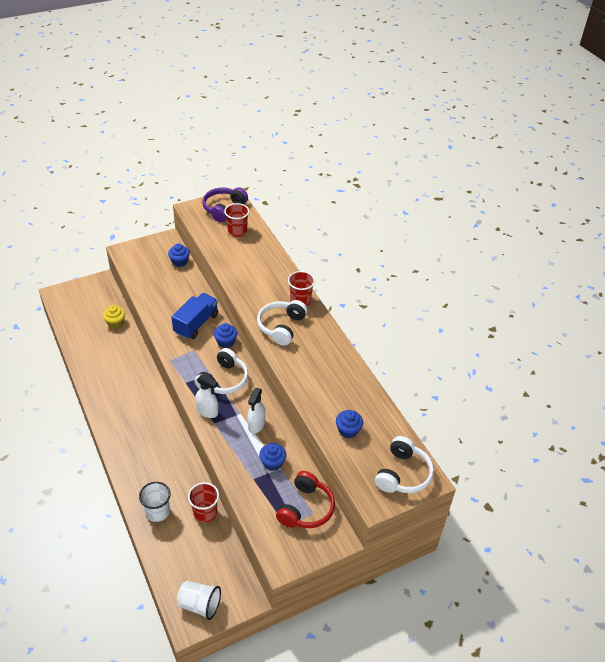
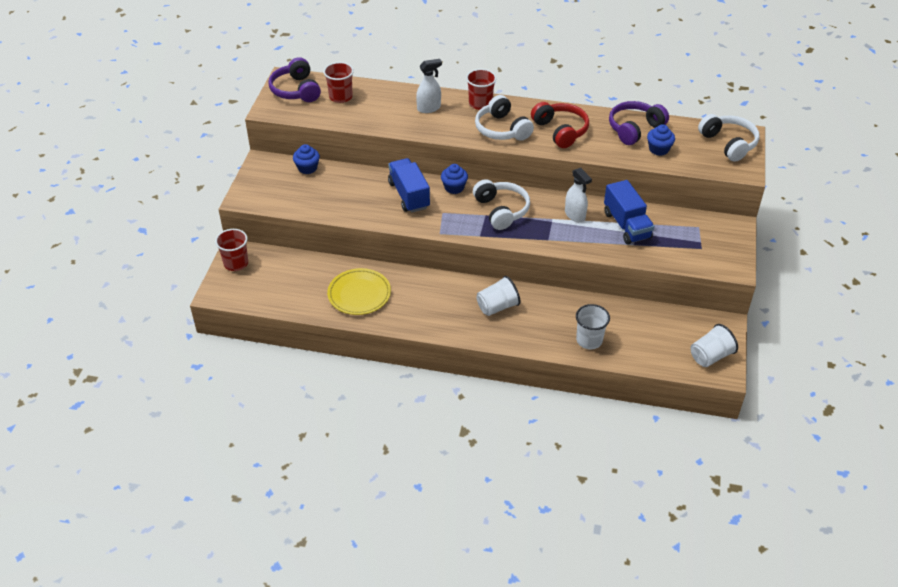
camera: 50 degrees left, 0 degrees up
(107, 359) = (359, 294): none -> yellow plate
(115, 323) = (313, 267): yellow cupcake -> none
(152, 438) = (497, 307): none -> white cup
(205, 512) = (616, 310): red cup -> red cup (236, 263)
(207, 411) = (530, 237): white spray bottle -> white spray bottle (429, 108)
(272, 463) = (626, 225): blue cupcake -> blue truck
(306, 508) = (691, 229): red headphones -> red headphones (560, 131)
(360, 402) = (634, 129): none -> purple headphones

